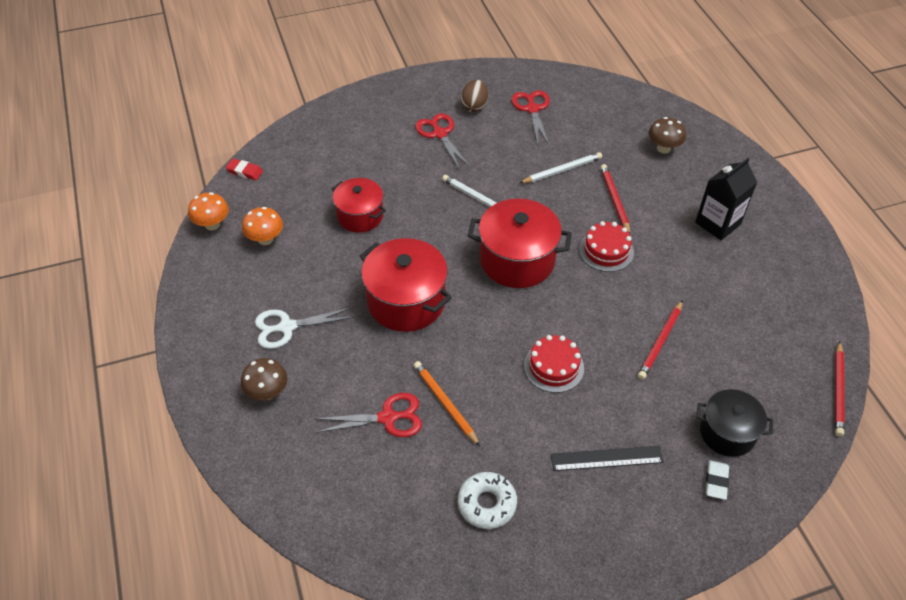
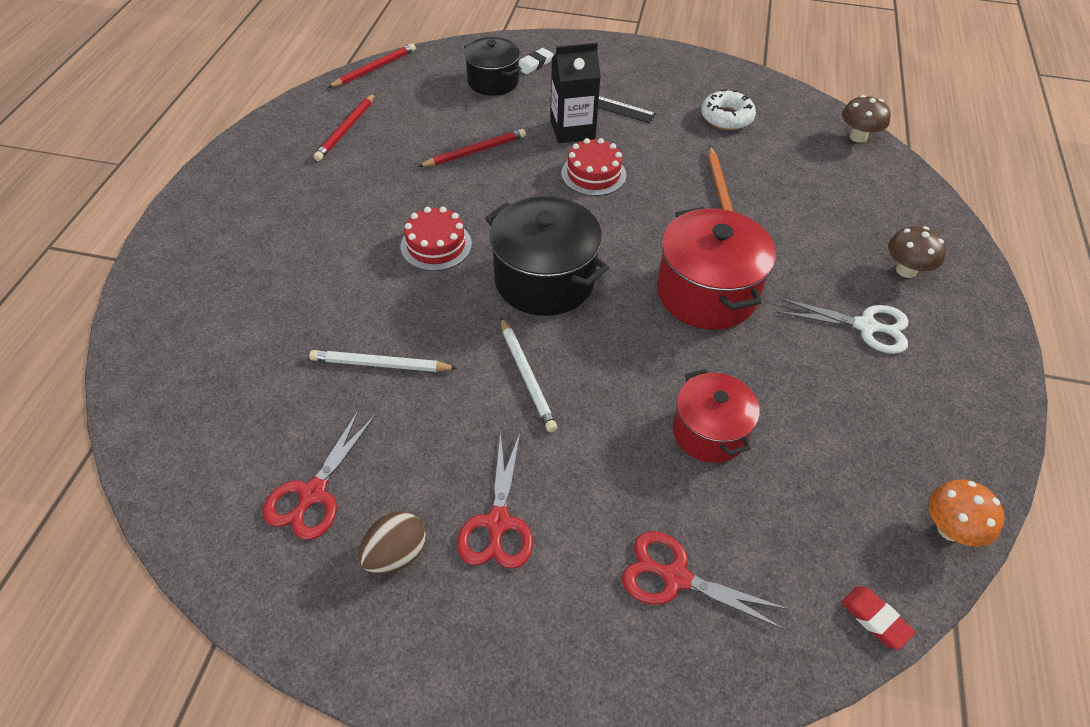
camera: 150 degrees left, 0 degrees up
(265, 239) = (866, 461): orange mushroom -> none
(387, 418) = (783, 201): red scissors -> red scissors (676, 577)
(517, 260) = (544, 280): red pot -> black pot
(614, 200) = (362, 294): red pencil -> red pencil (346, 129)
(663, 148) = (220, 330): brown mushroom -> brown mushroom (858, 137)
(718, 223) = (286, 217): black carton -> black carton (572, 130)

